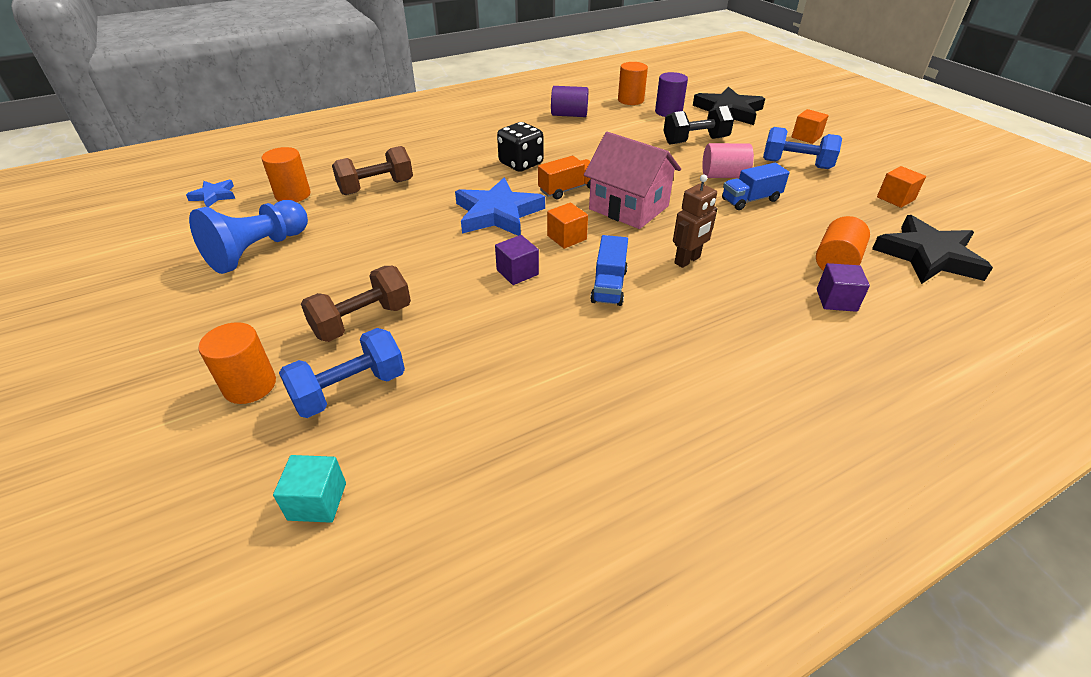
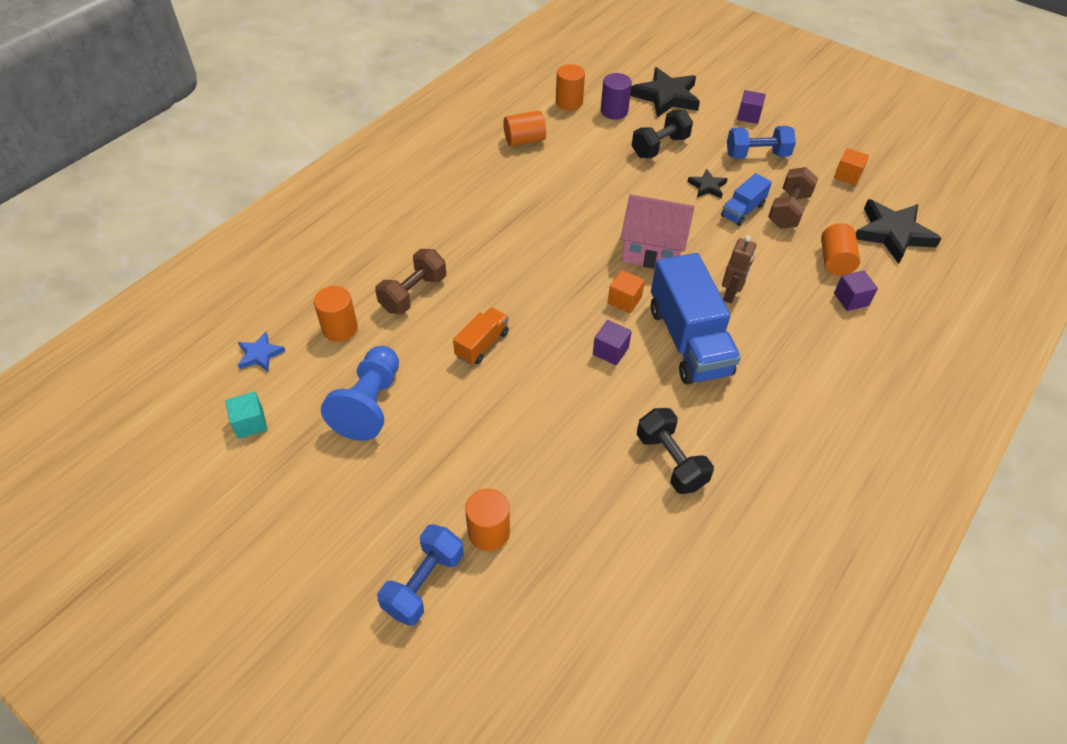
camera: 25 degrees left, 10 degrees up
(317, 501) = (617, 595): turquoise cube -> turquoise cube (250, 423)
(350, 390) = (567, 505): blue dumbbell -> blue dumbbell (424, 583)
(362, 321) = (525, 442): brown dumbbell -> brown dumbbell (788, 210)
(498, 213) = (548, 291): blue star -> none
(499, 386) = (670, 461): none -> black dumbbell
(521, 164) = (525, 222): black dice -> none
(568, 189) = (589, 243): orange truck -> orange truck (482, 344)
(569, 115) = (524, 140): purple cylinder -> orange cylinder
(609, 286) = (688, 341): blue truck -> blue truck, size x1.99
(724, 176) = (707, 186): pink cylinder -> black star
(806, 137) = (748, 116): orange cube -> purple cube

